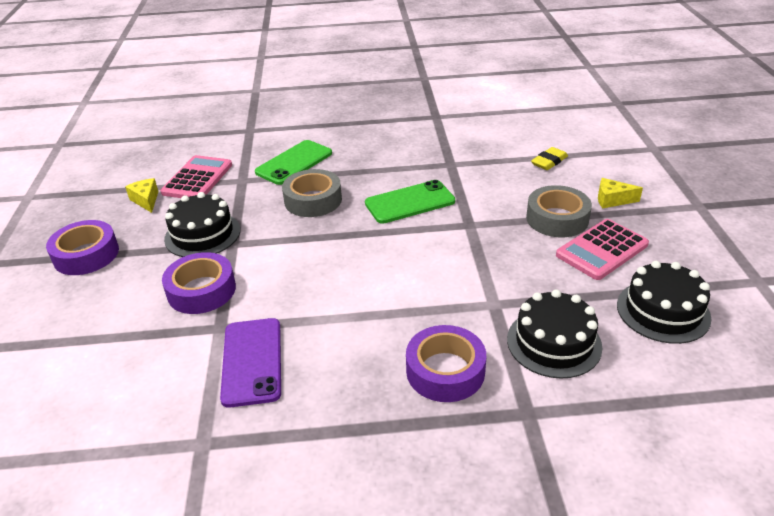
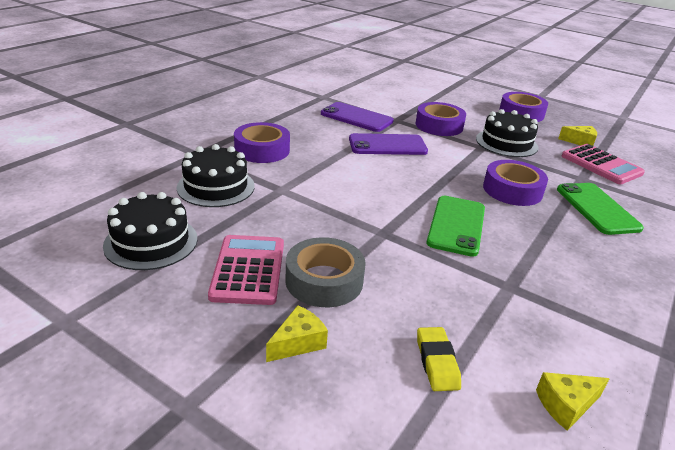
camera: 125 degrees right, 5 degrees down
(308, 297) = (387, 145): none -> purple phone
(313, 200) = (512, 190): grey tape -> purple tape
(516, 129) = (566, 405): none -> yellow cheese

